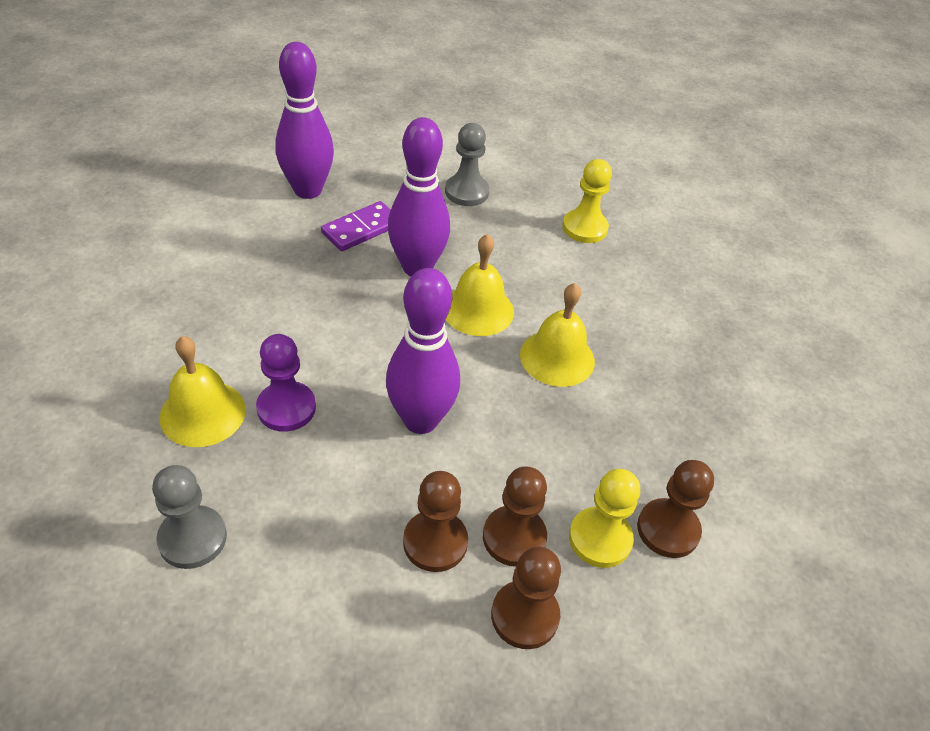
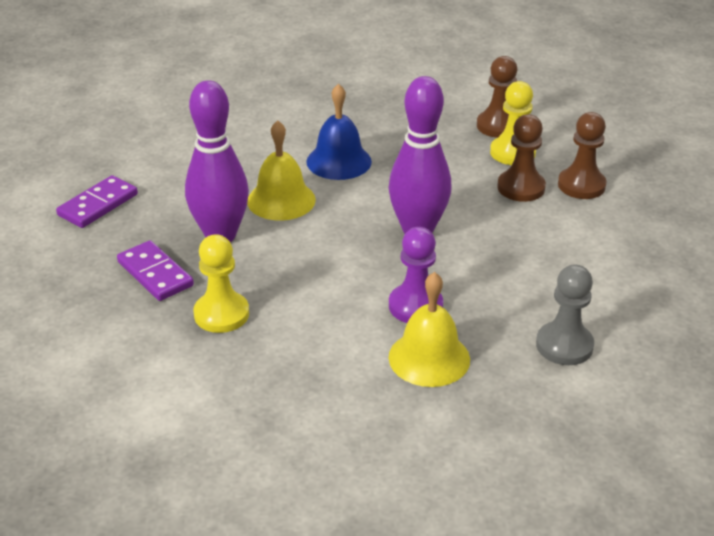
camera: 85 degrees left, 10 degrees down
(308, 190) = (77, 318): purple bowling pin -> none
(435, 542) = (534, 222): brown pawn -> none
(466, 192) = (98, 205): grey pawn -> purple domino
(557, 357) = (339, 161): yellow bell -> blue bell
(584, 228) = (166, 138): yellow pawn -> yellow pawn (221, 314)

